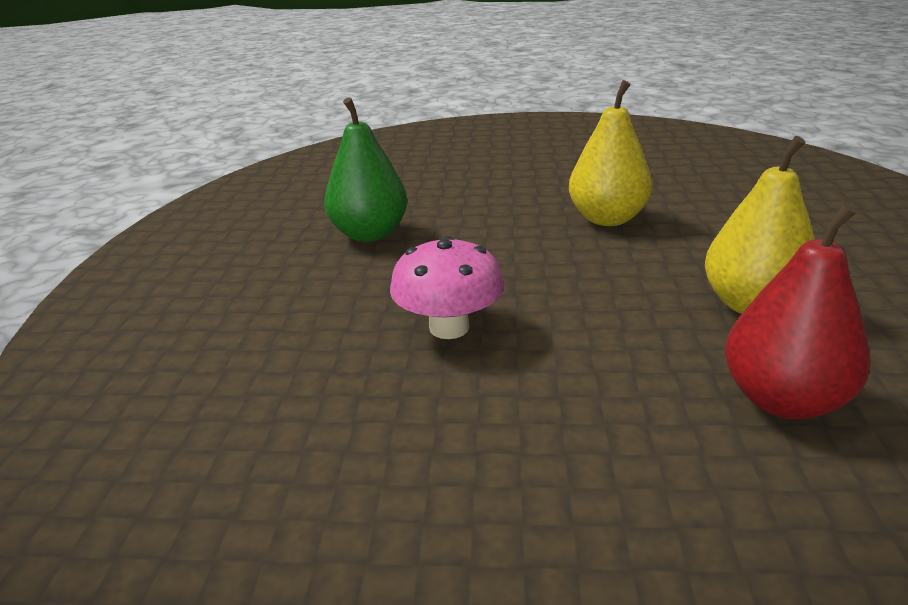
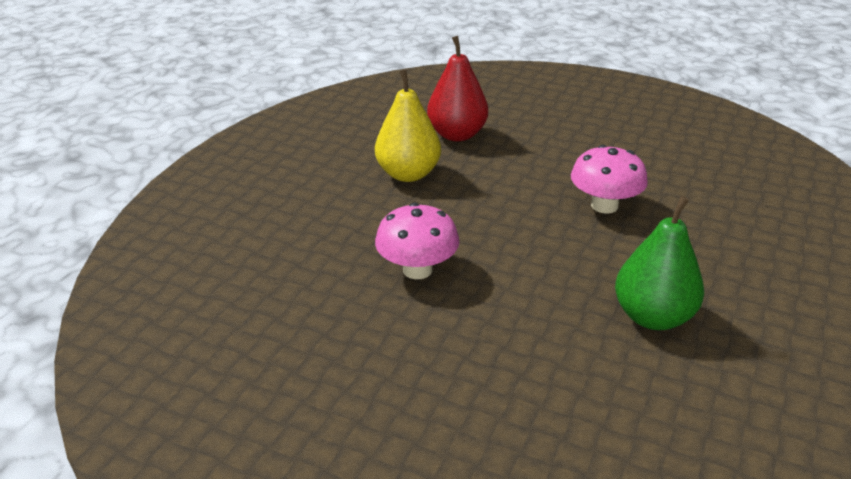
camera: 160 degrees left, 5 degrees up
(607, 219) = (417, 269): yellow pear -> pink mushroom

